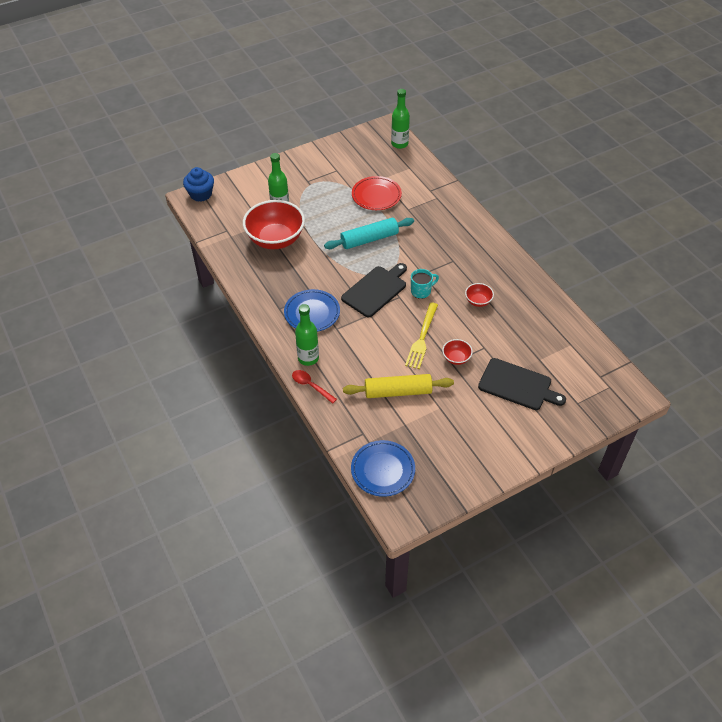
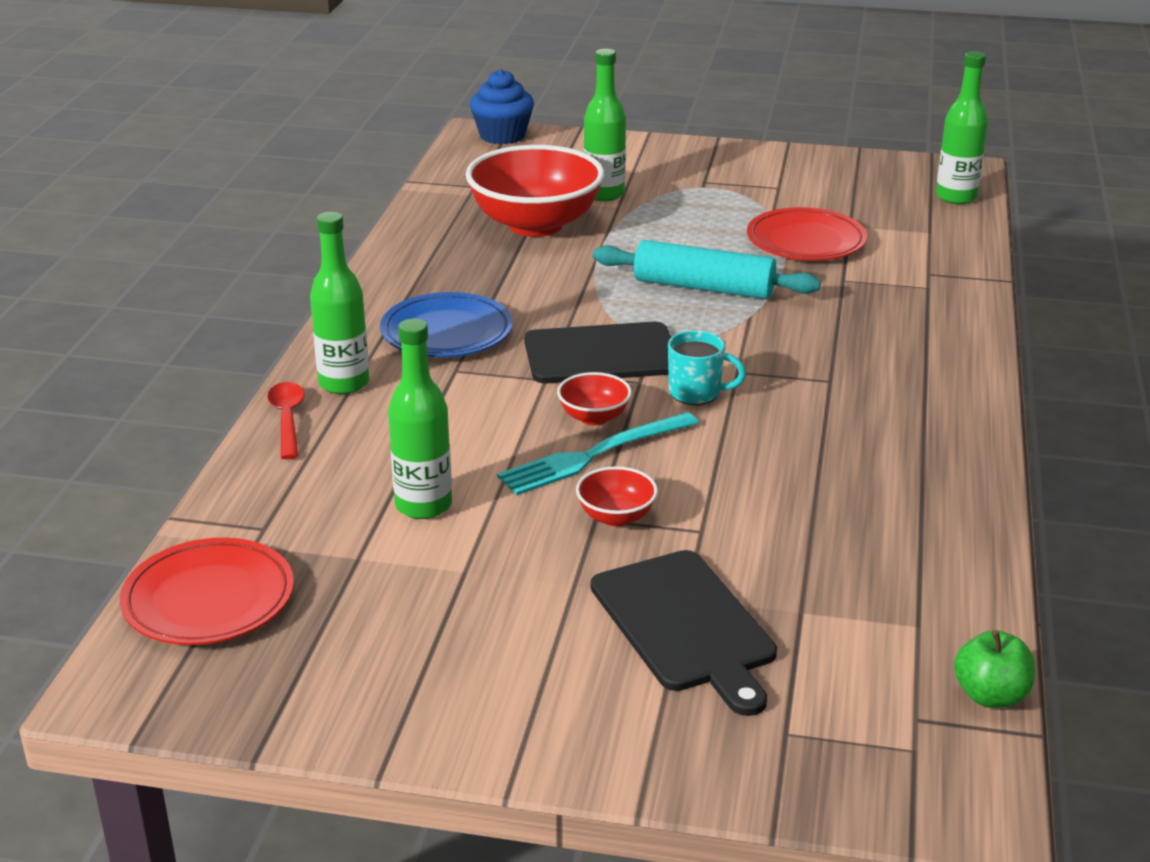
camera: 40 degrees right, 20 degrees down
(383, 470) = (209, 599): blue plate -> red plate
(398, 391) = (423, 505): yellow rolling pin -> green bottle
(422, 338) = (593, 455): yellow fork -> turquoise fork
(478, 301) = (795, 458): red bowl -> red bowl (594, 417)
(609, 356) = (990, 695): none -> green apple

